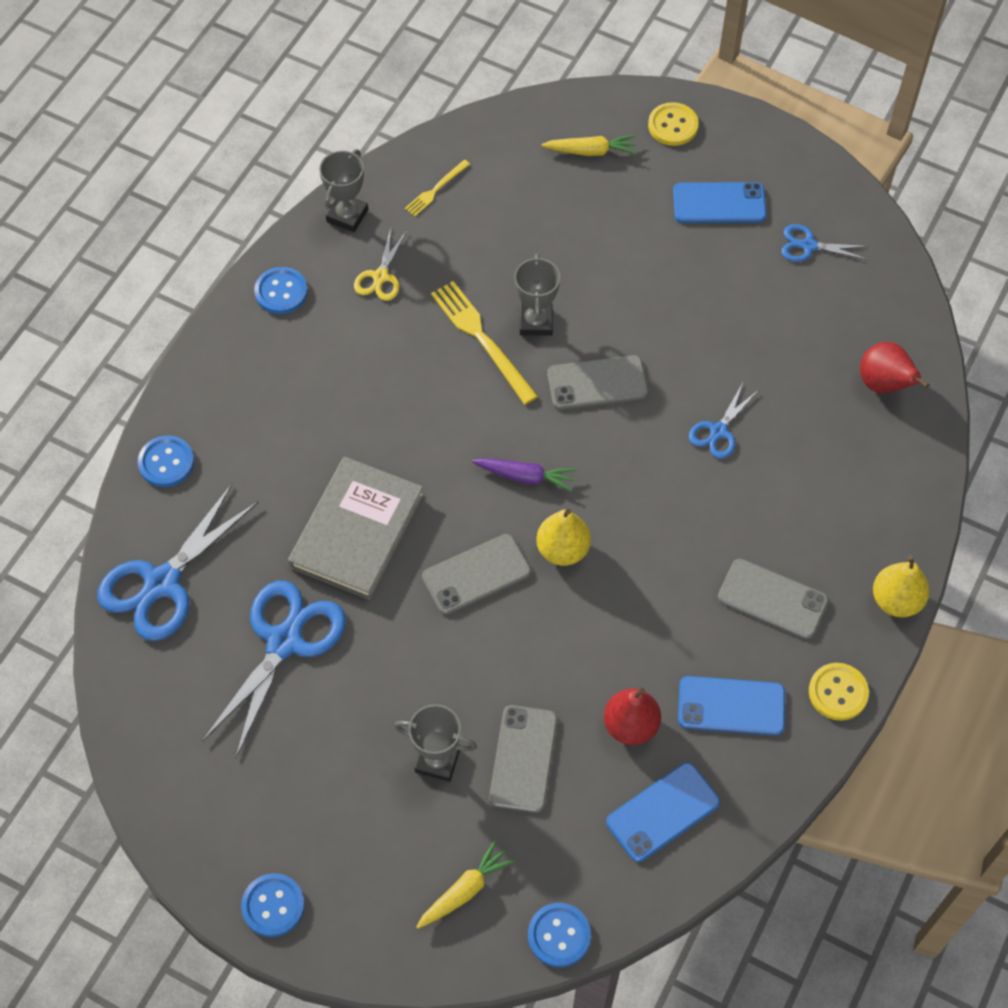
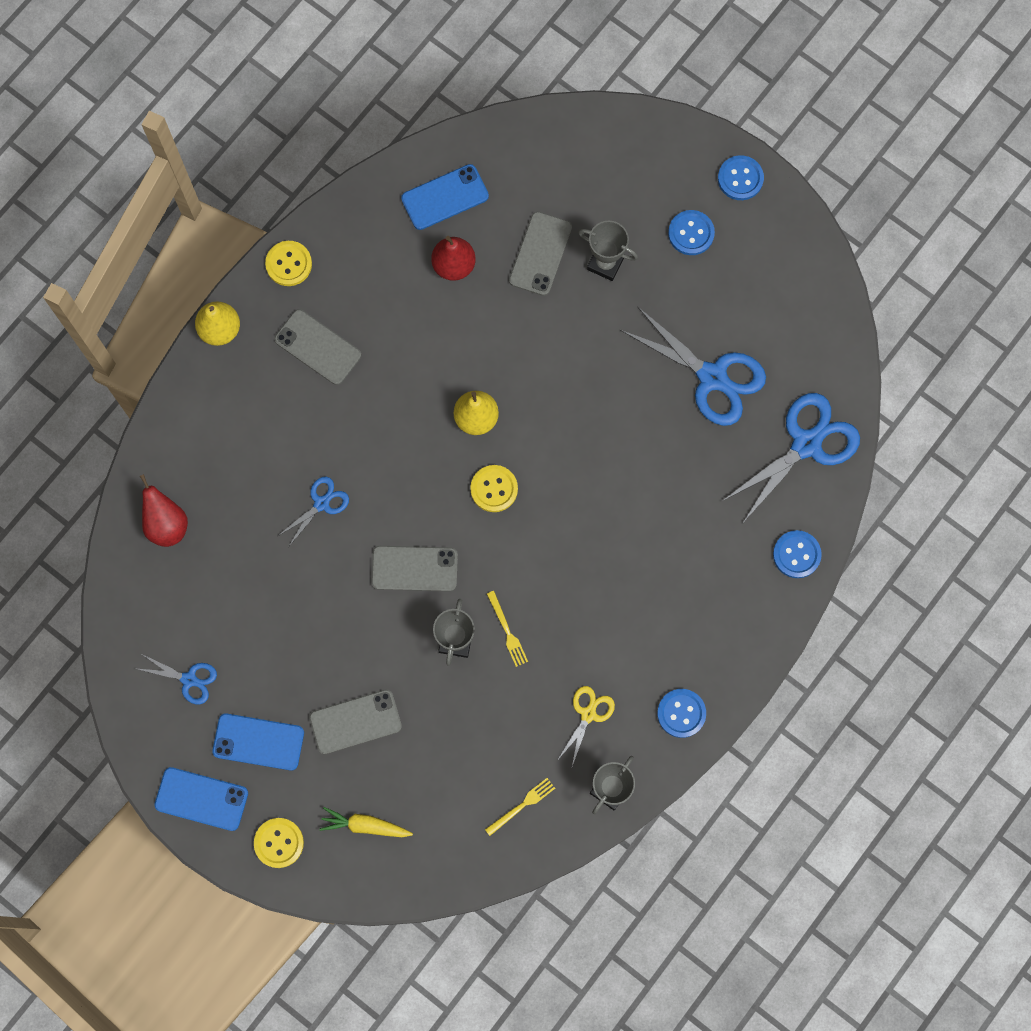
camera: 170 degrees left, 15 degrees up
(284, 642) = (712, 377): blue scissors -> blue scissors turned 90 degrees counterclockwise
(357, 531) = (642, 463): grey book -> none
(465, 890) = (600, 166): yellow carrot -> none
(476, 574) = (550, 408): grey phone -> grey phone (355, 721)
(481, 339) = (507, 631): yellow fork -> yellow fork, size x0.54
(525, 476) = (494, 489): purple carrot -> yellow button
(559, 935) = (538, 125): blue button -> blue button (691, 233)
(731, 706) = (373, 267): blue phone -> blue phone (201, 799)

